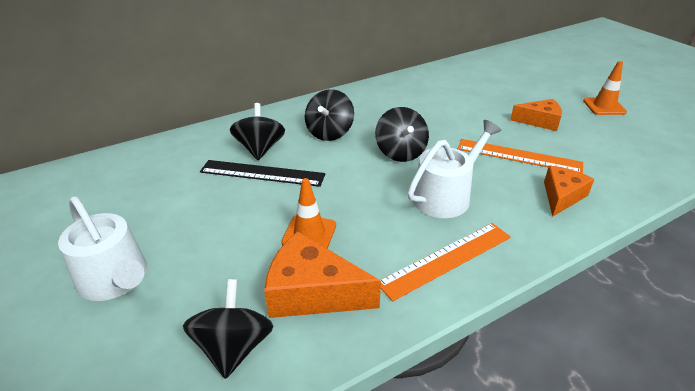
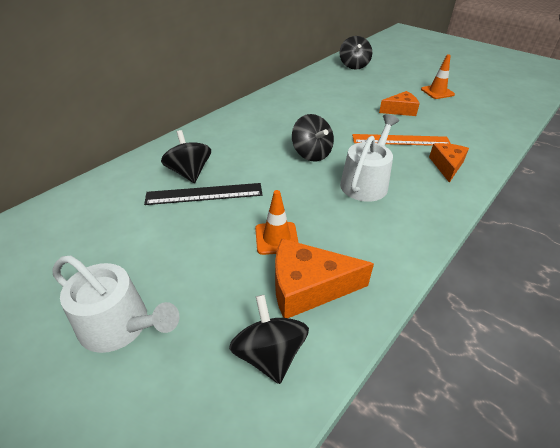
camera: 20 degrees left, 5 degrees up
(329, 133) = (243, 147): black spinning top -> black spinning top (354, 66)
(446, 259) = (395, 233): orange ruler -> none

